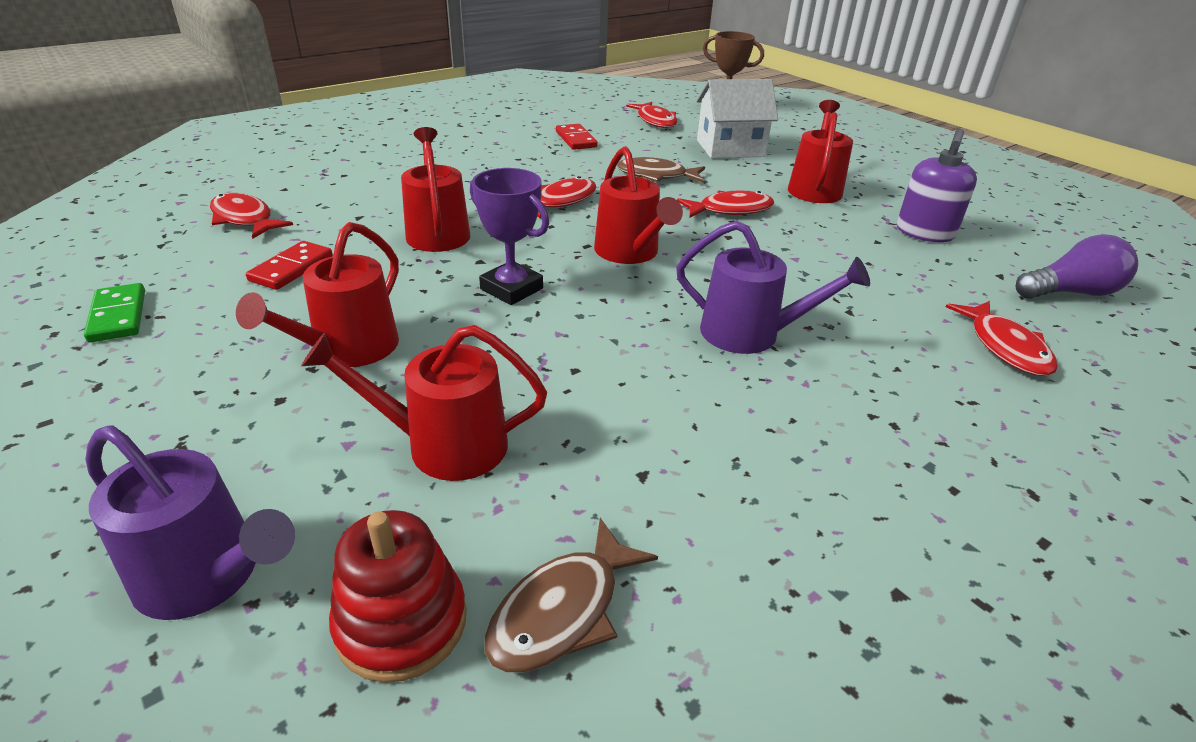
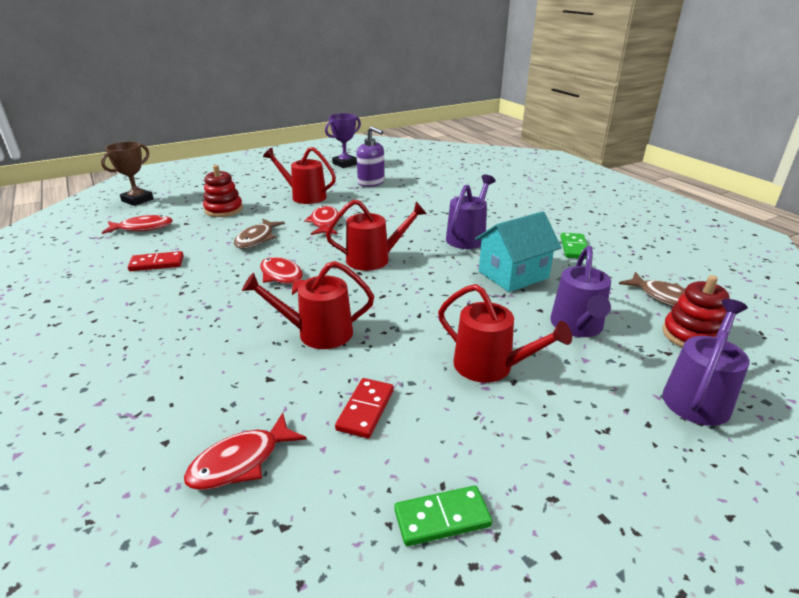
camera: 80 degrees left, 5 degrees down
(291, 268) = (365, 410): red domino -> red domino turned 75 degrees clockwise
(444, 445) = (577, 326): red watering can -> purple watering can
(511, 289) = (415, 302): purple trophy -> purple trophy (345, 164)
(617, 381) = (513, 275): none -> turquoise house
(730, 148) = (223, 209): white house -> red stacking toy
(773, 477) = (574, 248): none -> green domino
(1005, 347) = (477, 190): red fish -> none
(1070, 292) = (434, 170): purple light bulb -> none

